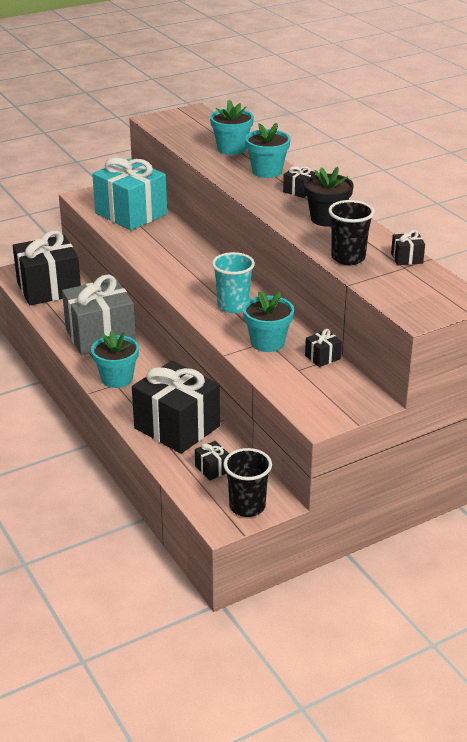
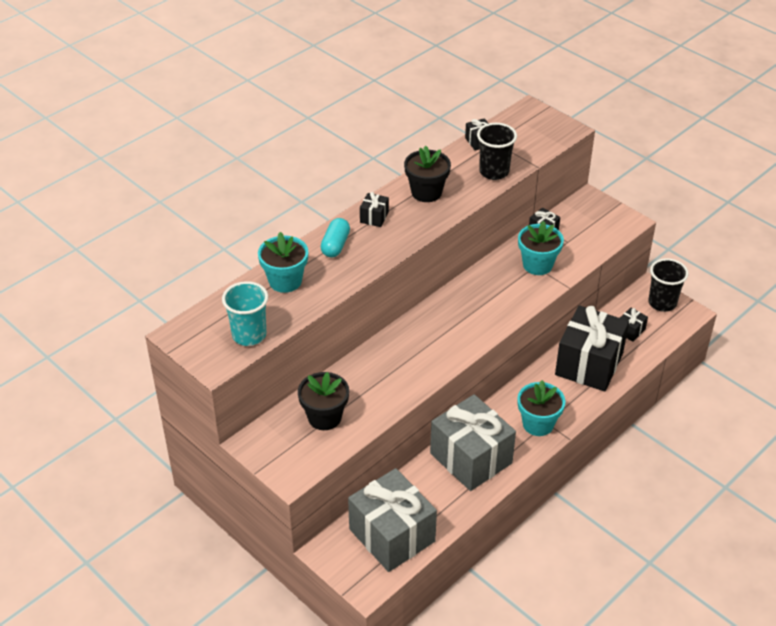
camera: 105 degrees left, 10 degrees up
(49, 288) = (392, 535): black gift -> grey gift
(131, 214) = (324, 417): turquoise gift -> black flower pot
(233, 306) = (488, 296): turquoise cup -> turquoise cup (249, 335)
(267, 171) = (335, 245): turquoise flower pot -> turquoise capsule

